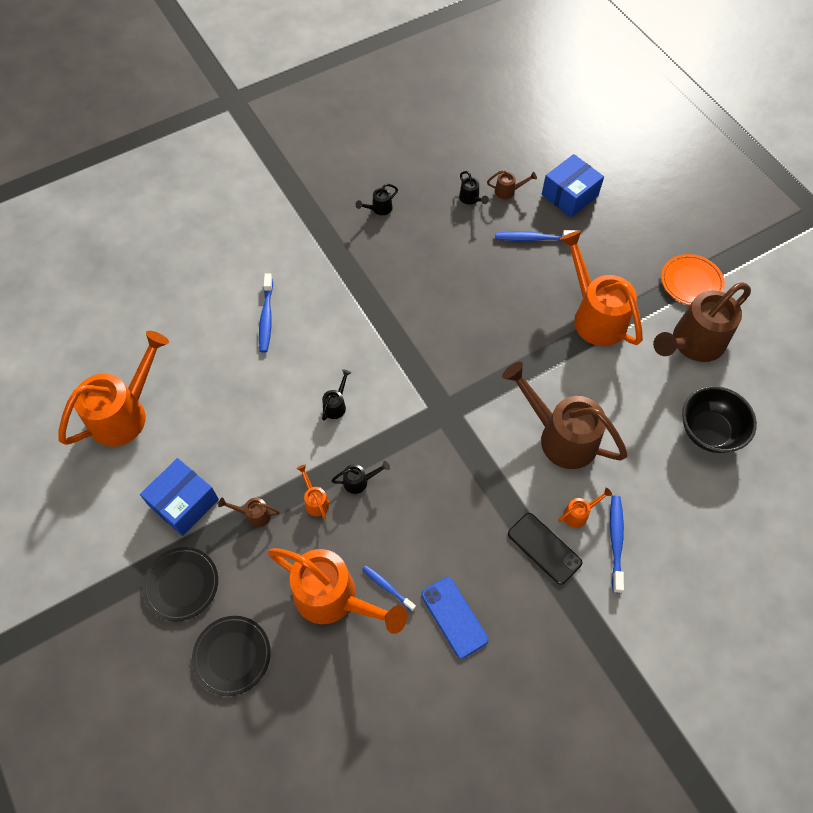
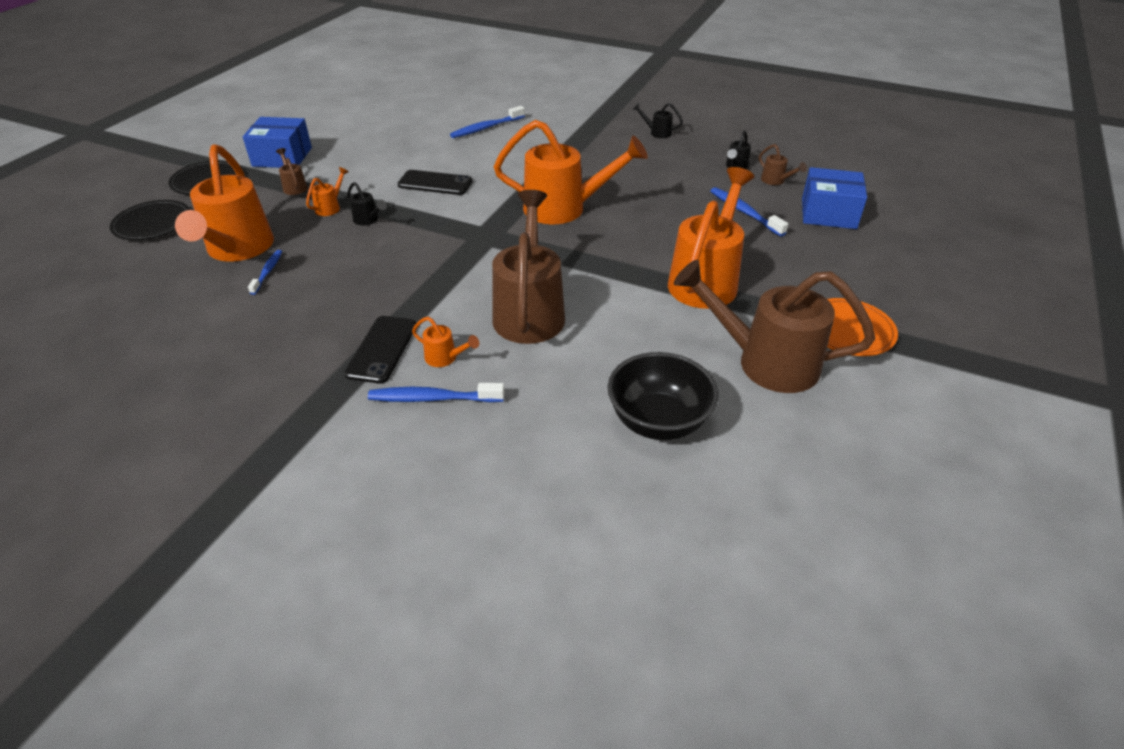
camera: 55 degrees right, 20 degrees down
(125, 413) = (341, 111): orange watering can -> orange watering can (564, 209)
(336, 405) = (435, 183): black watering can -> black phone
(454, 617) = (259, 321): blue phone -> none
(616, 541) = (433, 398): blue toothbrush -> blue toothbrush turned 150 degrees counterclockwise

